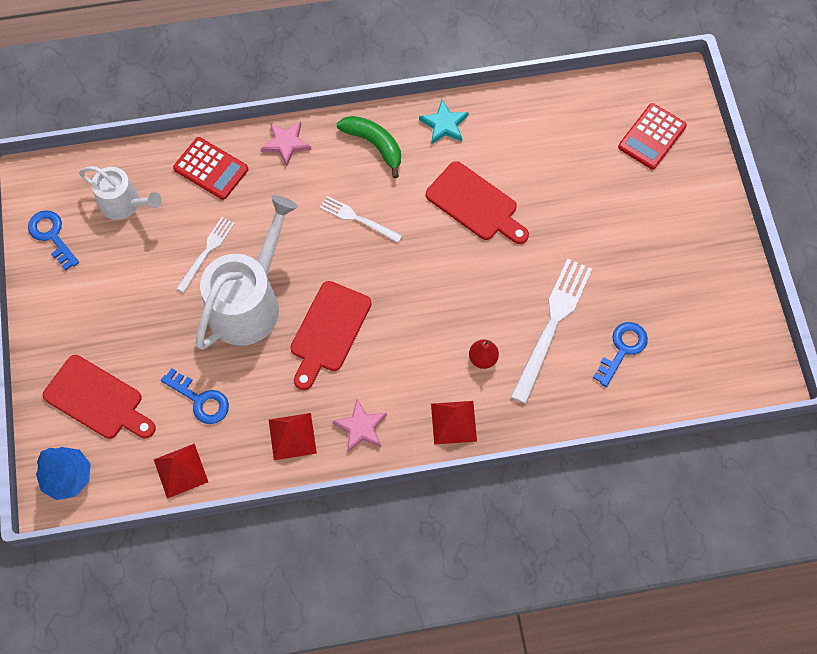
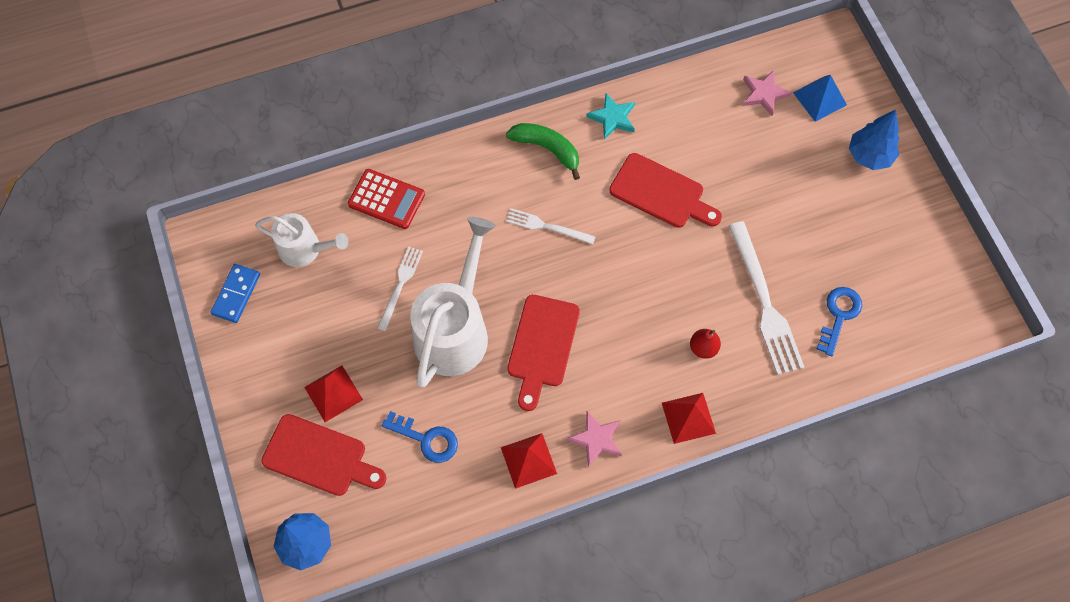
camera: 10 degrees left, 0 degrees up
(51, 236) = (236, 294): blue key -> blue domino
(180, 470) = (421, 516): red pyramid -> red pyramid (333, 393)
(286, 143) = (458, 161): pink star -> pink star (764, 94)
(552, 325) = (764, 303): white fork -> white fork turned 150 degrees clockwise
(652, 137) = (819, 98): red calculator -> blue pyramid
(688, 200) = (869, 155): none -> blue tree

